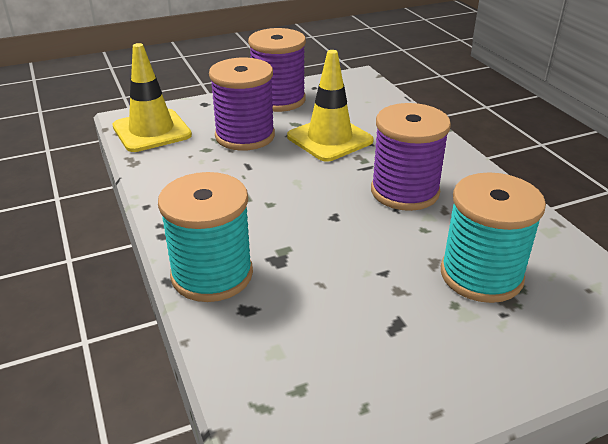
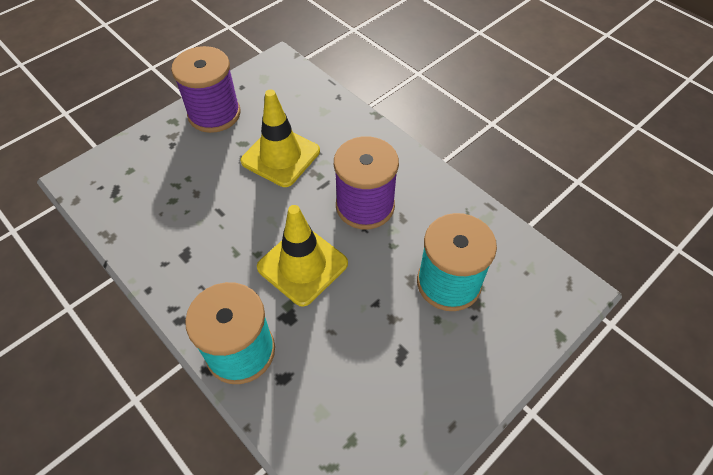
camera: 20 degrees left, 20 degrees up
(152, 131) = (108, 190): yellow traffic cone -> yellow traffic cone (302, 265)
(245, 136) = (202, 173): purple spool -> none

